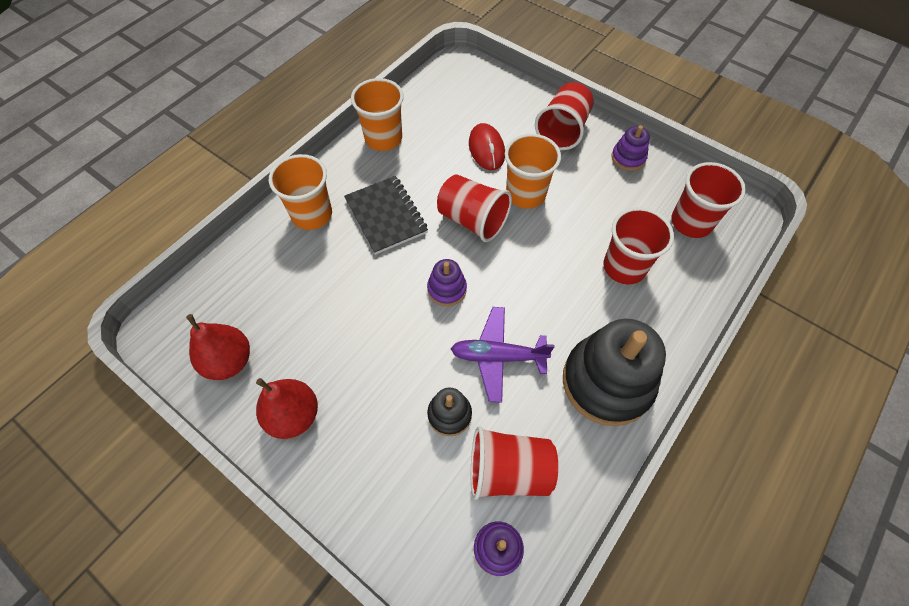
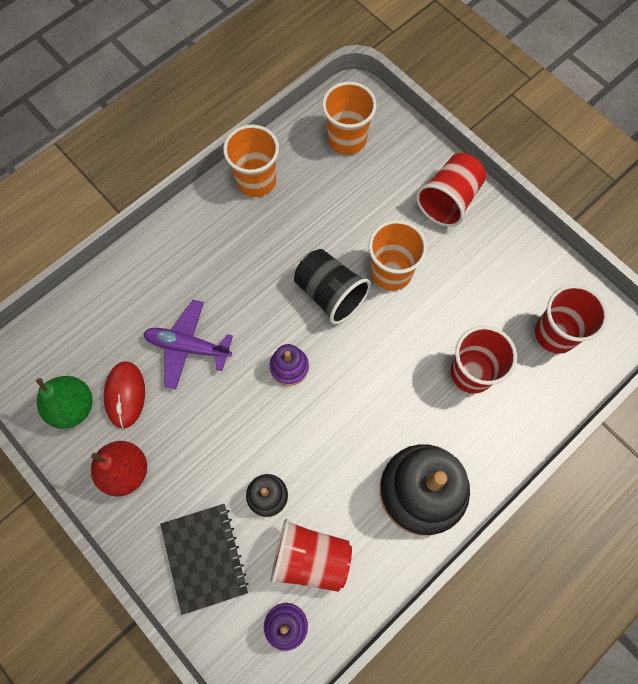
camera: 10 degrees right, 10 degrees up
(229, 361) = (73, 407): red pear -> green pear
(312, 214) = (170, 261): orange cup -> orange cup (347, 139)
(386, 216) = (243, 275): black notebook -> black notebook (204, 557)
(472, 220) = (330, 294): red cup -> black cup
(486, 149) = (362, 211): red mouse -> red mouse (125, 395)
(498, 356) = (324, 446): purple plane -> purple plane (188, 347)
(628, 158) = (510, 245): purple stacking toy -> none

